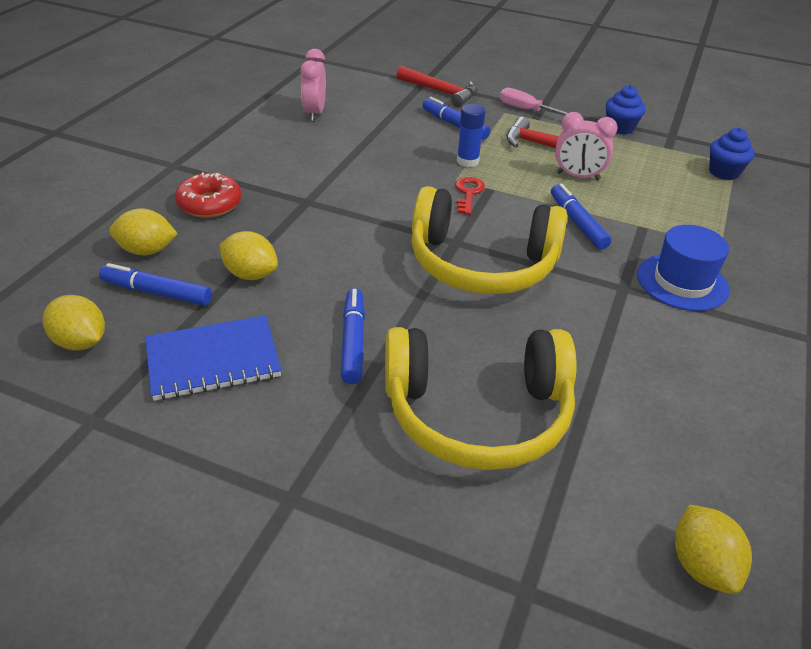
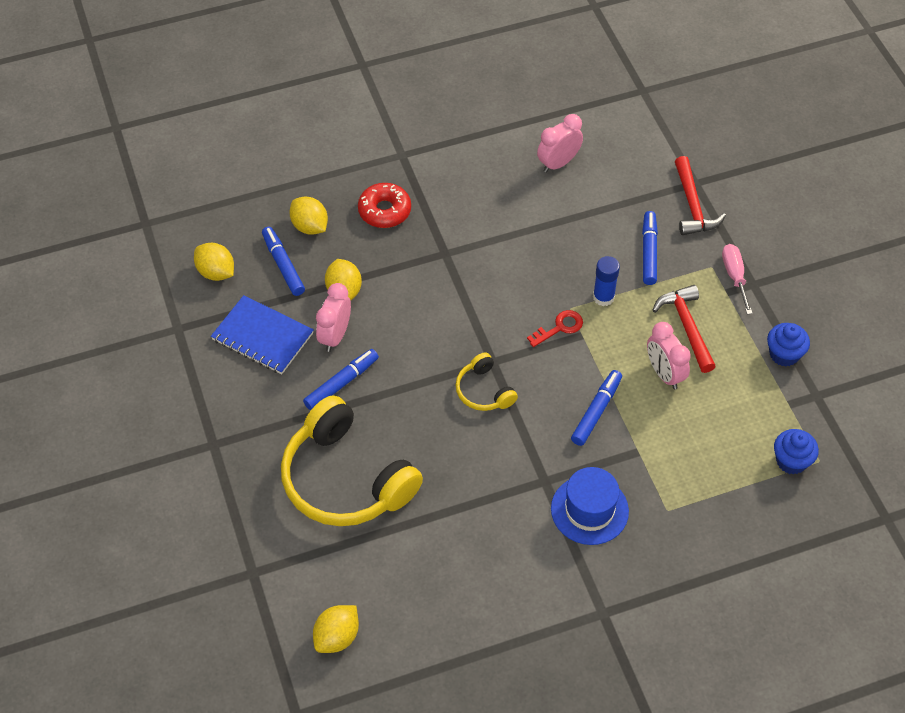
camera: 50 degrees right, 15 degrees up
(80, 342) = (216, 272): yellow lemon -> yellow lemon turned 45 degrees counterclockwise
(291, 311) = (335, 336): none -> pink clock
(481, 263) = (484, 391): yellow headphones -> yellow headphones, size x0.47

